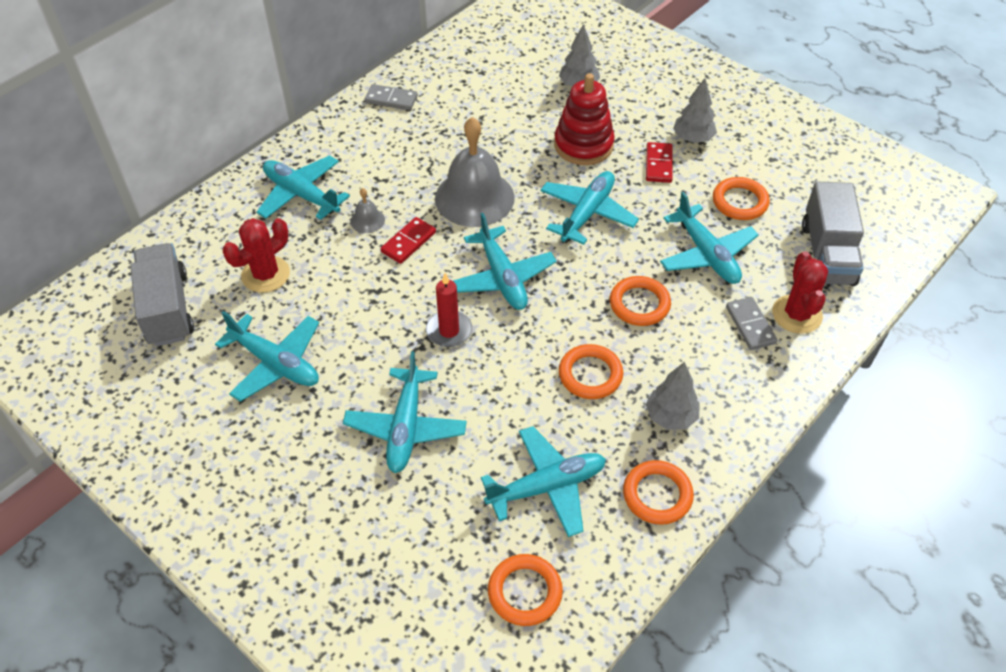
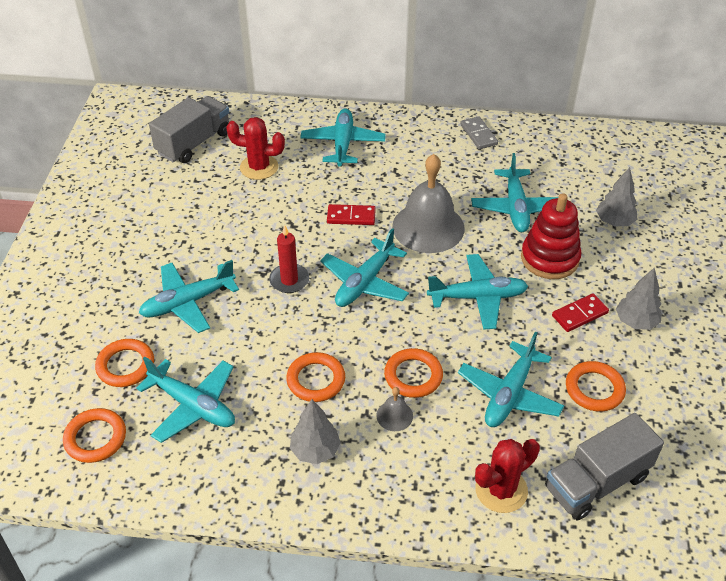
camera: 55 degrees right, 5 degrees down
(275, 363) = (190, 213): turquoise plane -> turquoise plane (515, 208)
(367, 220) = (351, 186): grey bell -> grey bell (394, 415)
(657, 495) = (233, 477): orange ring -> orange ring (125, 366)
(750, 325) = (458, 461): grey domino -> none

